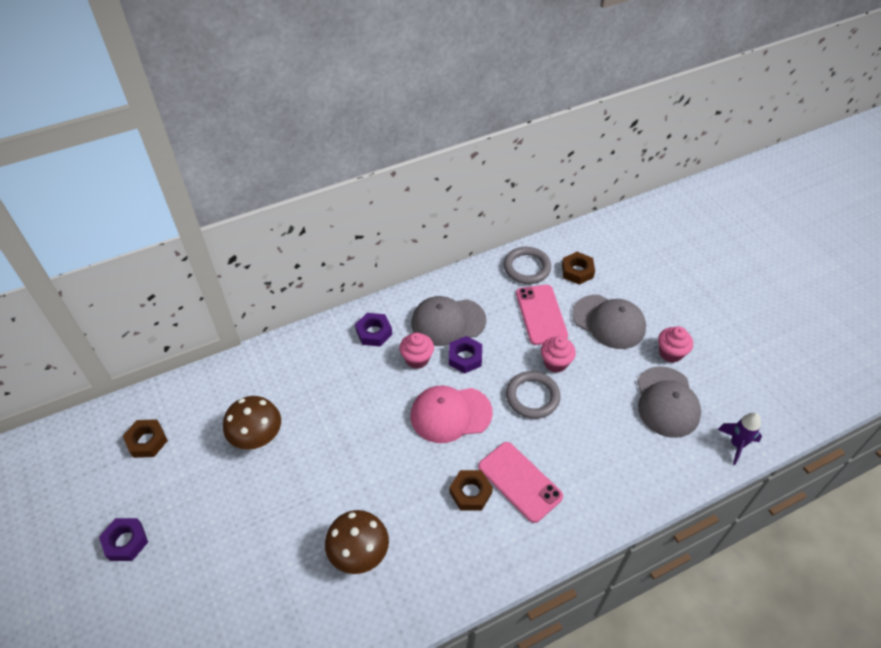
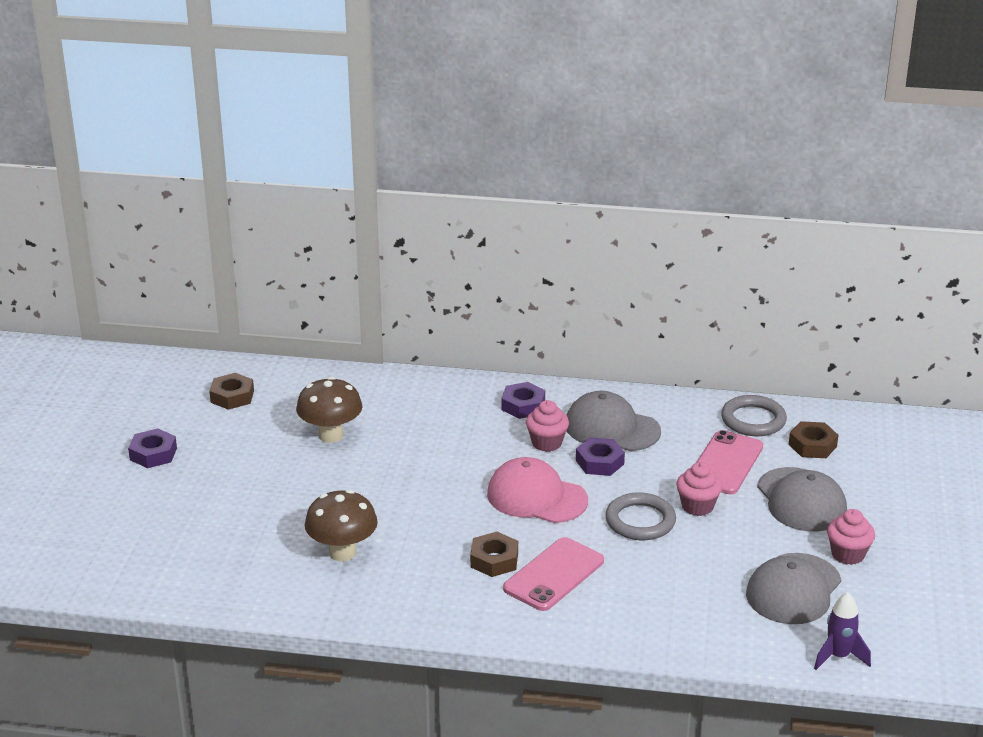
camera: 35 degrees right, 20 degrees down
(519, 481) = (554, 575): pink phone -> pink phone turned 45 degrees clockwise

